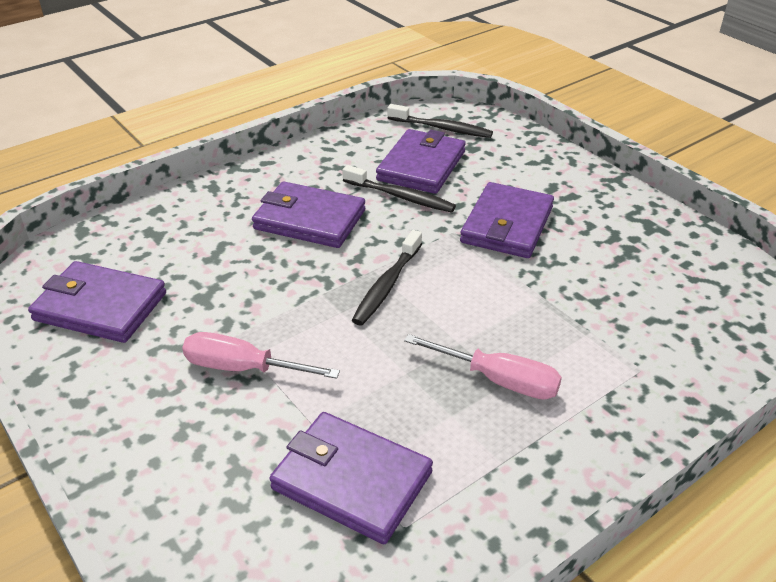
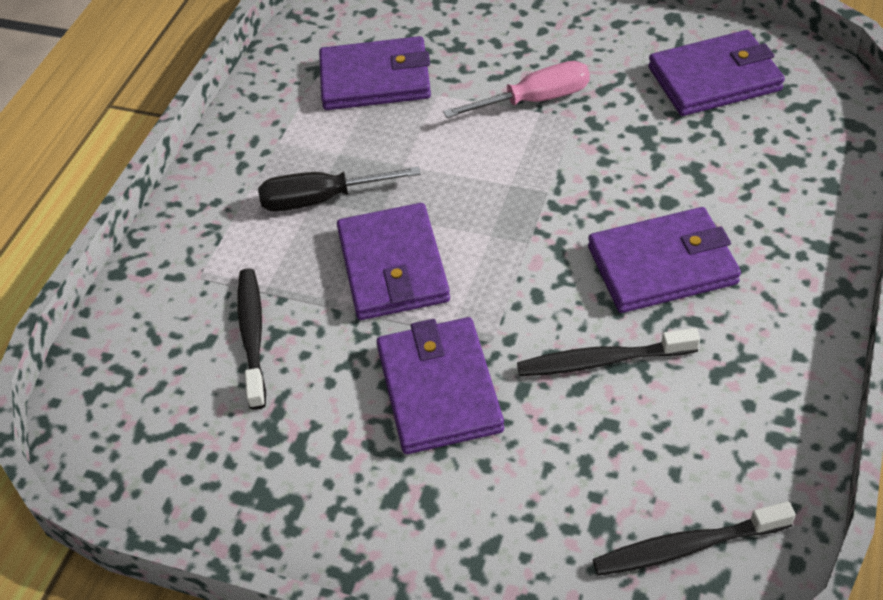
camera: 150 degrees right, 10 degrees up
(387, 285) = (497, 233): black toothbrush -> black toothbrush (252, 335)
(421, 166) = (632, 436): purple wallet -> purple wallet (392, 267)
(498, 380) = (322, 199): pink screwdriver -> black screwdriver

